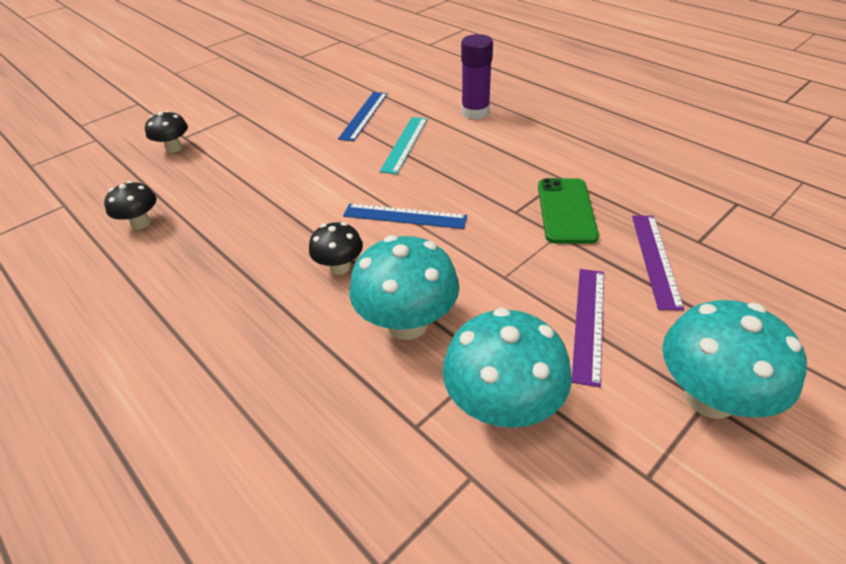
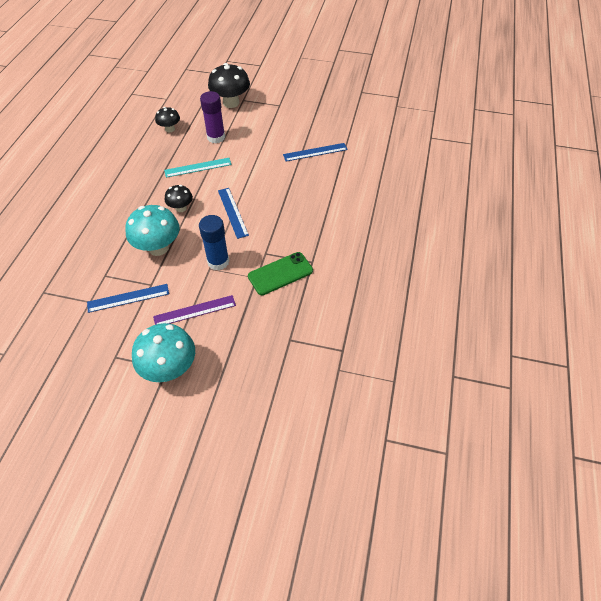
camera: 55 degrees right, 10 degrees up
(174, 148) = (231, 103): black mushroom -> black mushroom, size x1.77
(404, 144) = (298, 182): turquoise ruler -> turquoise ruler (198, 167)
(475, 112) = (357, 196): purple glue stick -> purple glue stick (216, 137)
(496, 262) = (218, 261): none -> blue glue stick
(502, 406) = (128, 298): turquoise mushroom -> blue ruler
(655, 259) = (260, 324): purple ruler -> none

